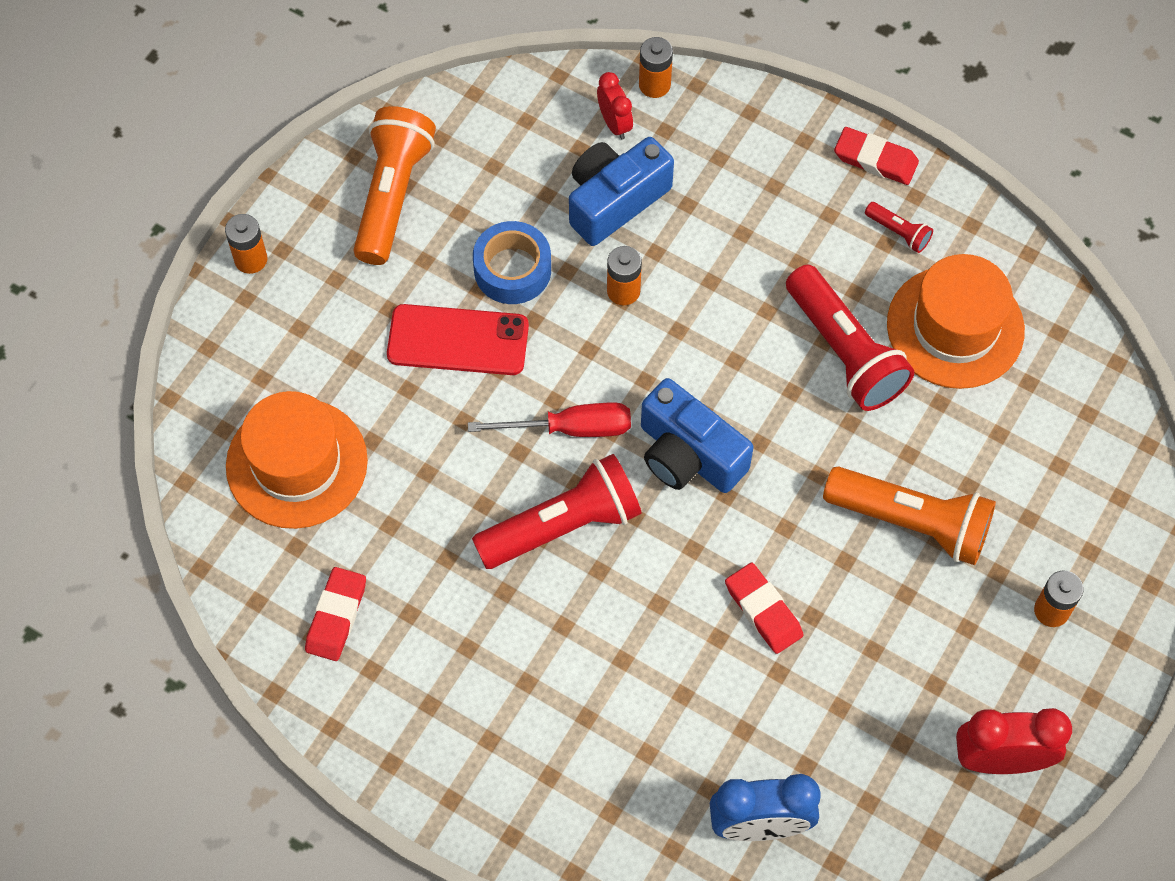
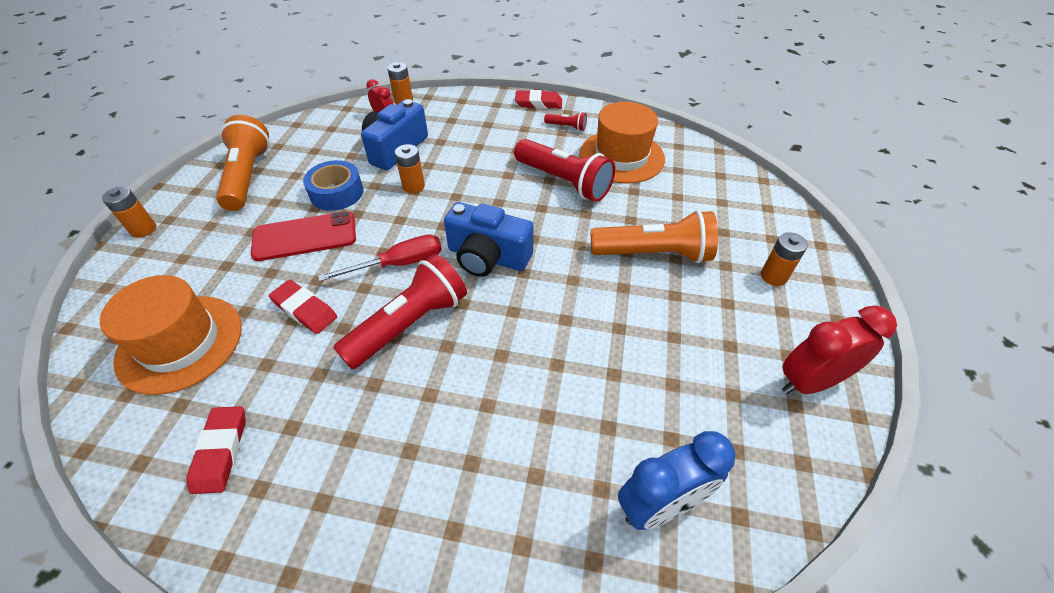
camera: 20 degrees left, 15 degrees down
(763, 610) = (582, 335): red eraser -> red eraser (305, 309)

